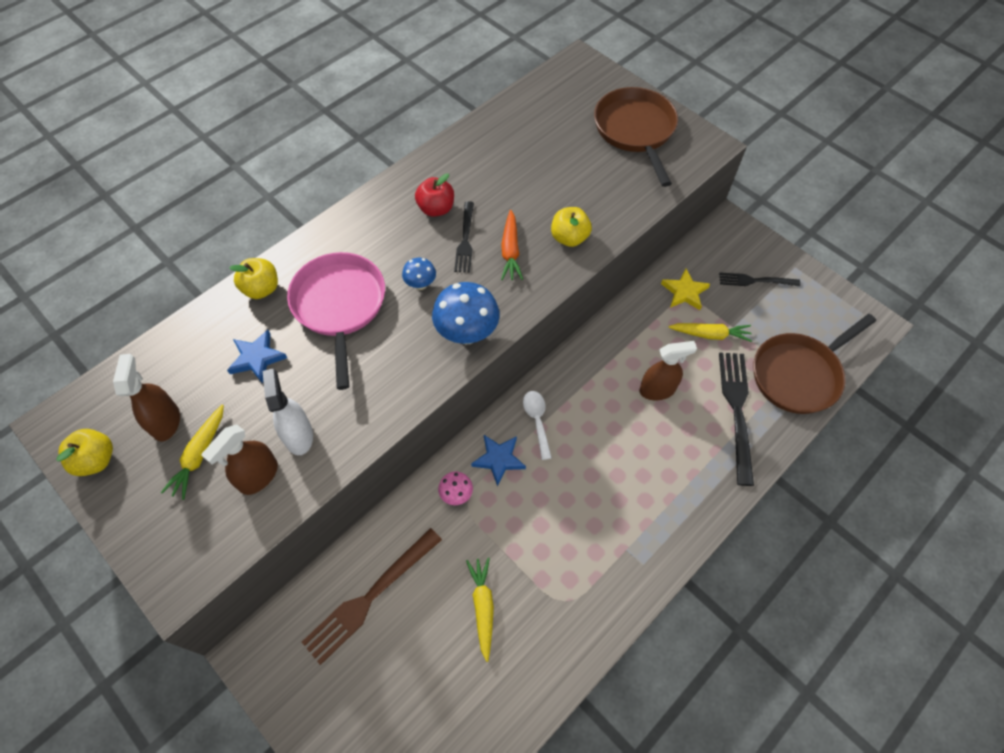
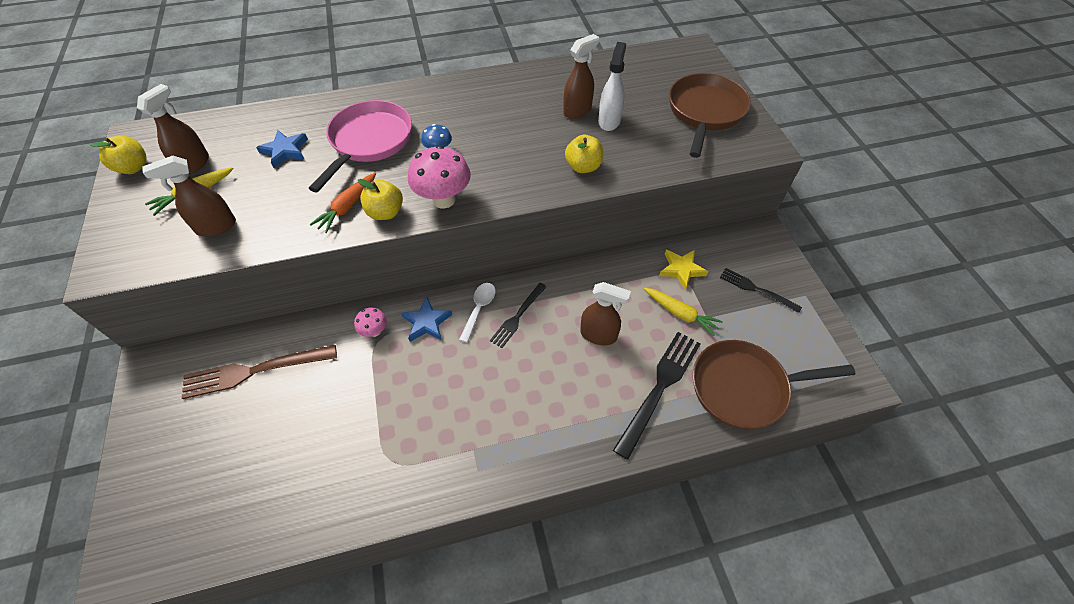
camera: 30 degrees right, 5 degrees down
(261, 289) = (328, 109): yellow apple -> yellow apple (385, 212)
(298, 435) = (265, 213): white spray bottle -> white spray bottle (609, 121)
(436, 209) = (494, 106): red apple -> none
(465, 240) = (498, 135): black fork -> black fork (517, 317)
(467, 333) = (444, 200): blue mushroom -> pink mushroom
(483, 607) = (325, 427): yellow carrot -> none
(510, 251) = (527, 157): orange carrot -> orange carrot (348, 207)
(520, 179) = (577, 110): none -> brown spray bottle

